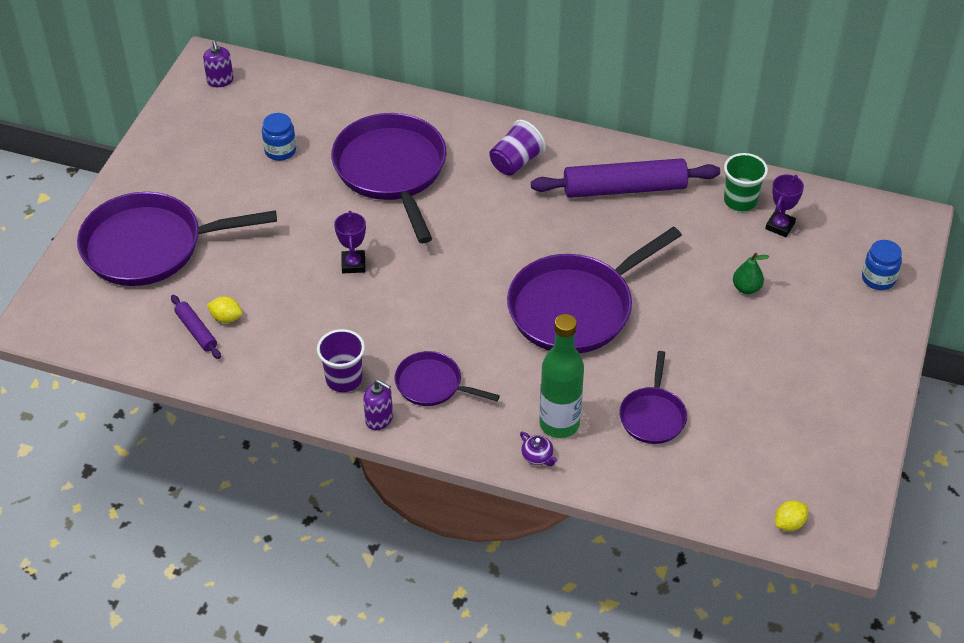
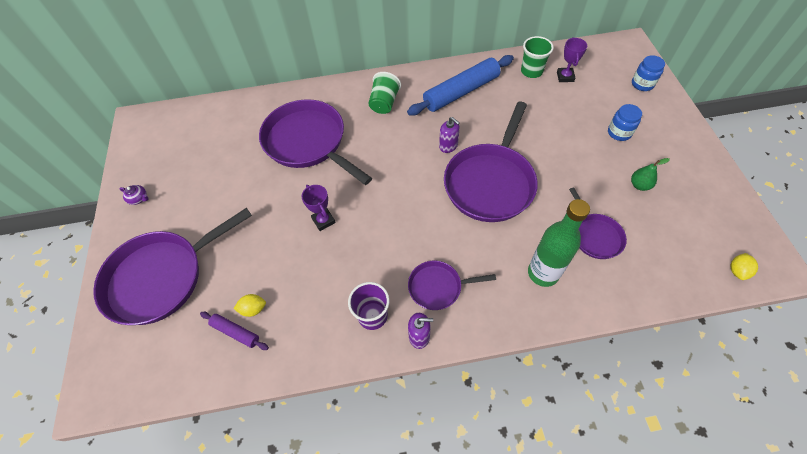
camera: 25 degrees left, 10 degrees up
(220, 81) = (152, 130): purple soap dispenser -> purple soap dispenser (448, 146)
(280, 151) = (222, 161): blue jar -> blue jar (619, 133)
(516, 162) = (384, 103): purple cup -> green cup
(537, 456) = (548, 307): purple teapot -> purple teapot (139, 199)
(624, 188) = (461, 92): purple rolling pin -> blue rolling pin
(746, 288) = (578, 122): green pear -> green pear (639, 185)

